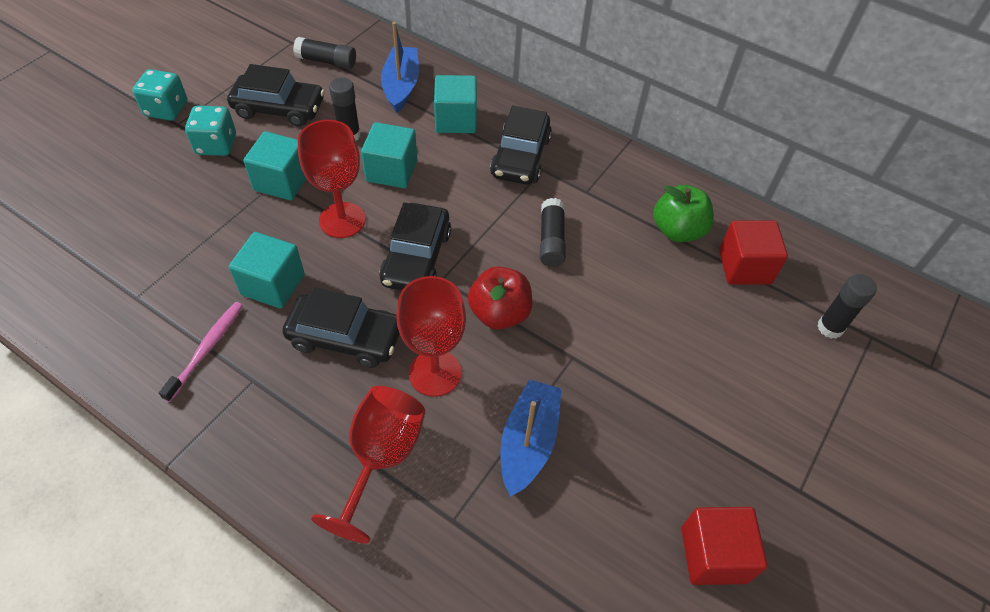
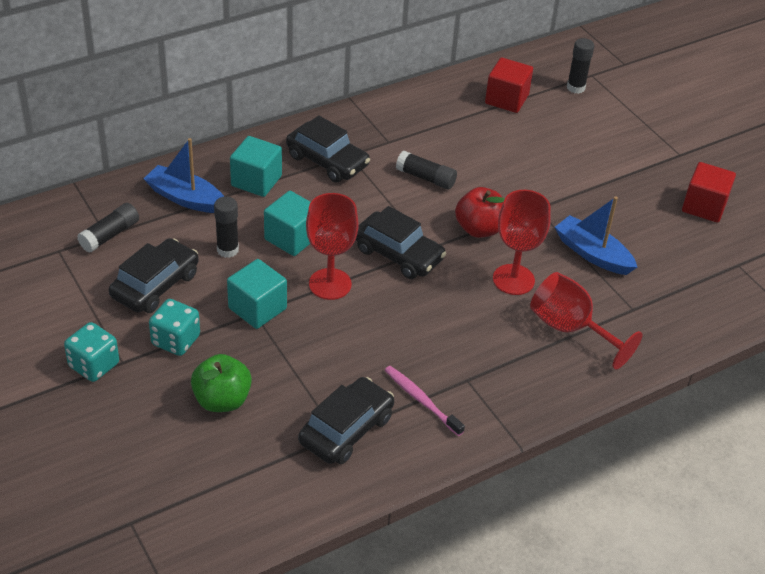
camera: 65 degrees left, 10 degrees down
(273, 284) = (376, 344): turquoise cube -> none
(345, 337) = (455, 317): black car -> black car (346, 429)
(677, 230) = (456, 114): green apple -> green apple (222, 400)

